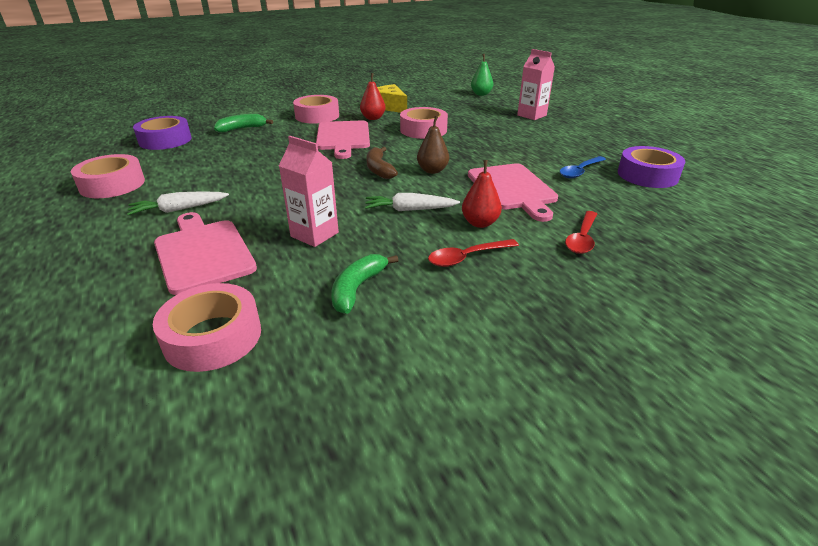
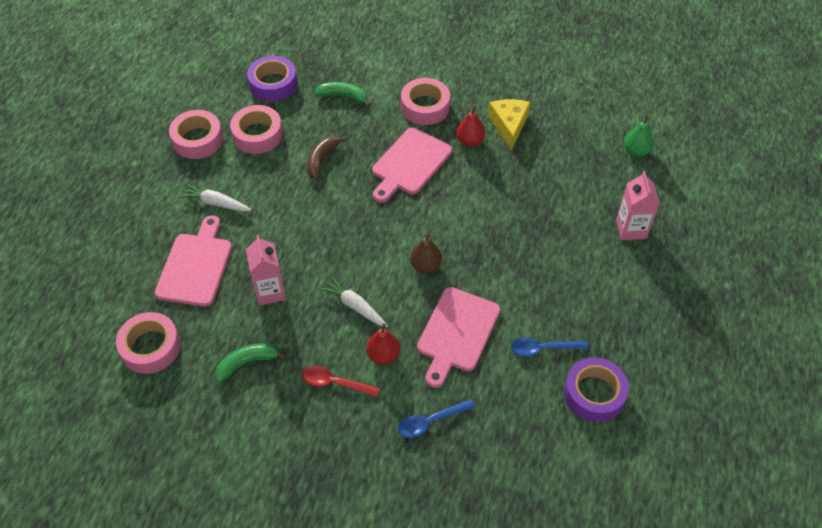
camera: 40 degrees right, 20 degrees up
(379, 169) = (387, 236): brown banana -> brown banana (322, 159)
(423, 130) = (491, 193): pink tape -> pink tape (257, 135)
(582, 238) = (430, 421): red spoon -> blue spoon

